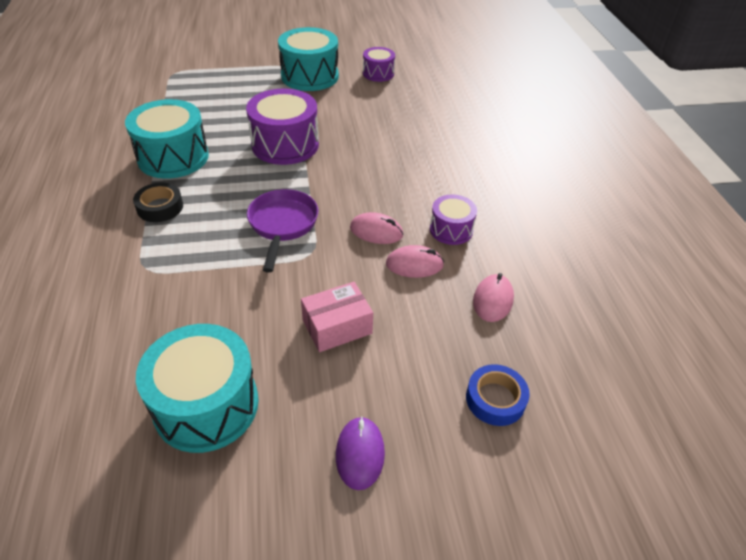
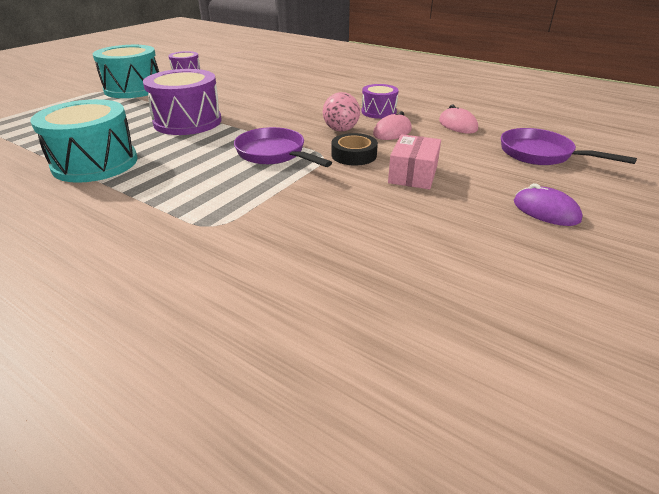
camera: 45 degrees left, 10 degrees down
(160, 207) = (146, 191): black tape -> black tape (354, 155)
(206, 405) = (427, 254): turquoise drum -> none
(376, 231) = (341, 130): pink mouse -> pink ball
(495, 399) = (541, 154): blue tape -> purple pan

